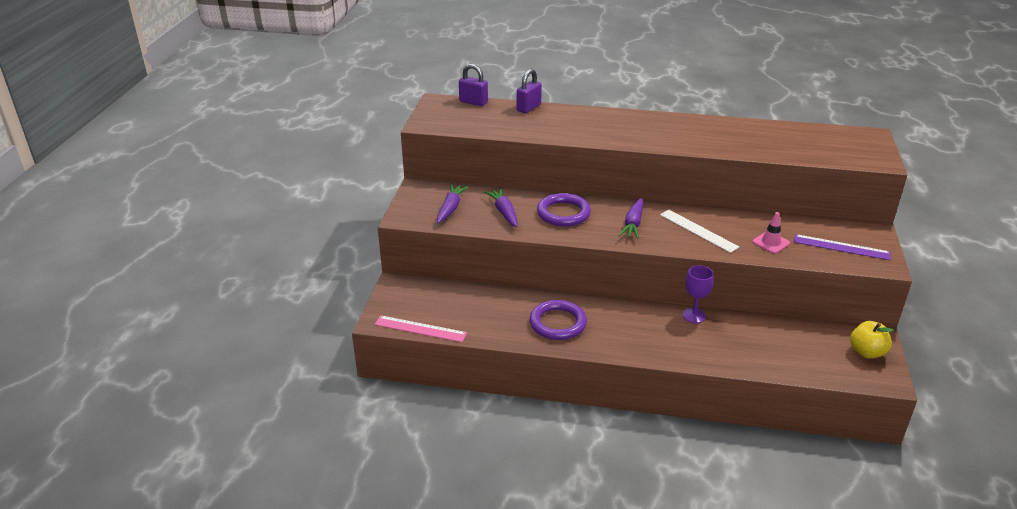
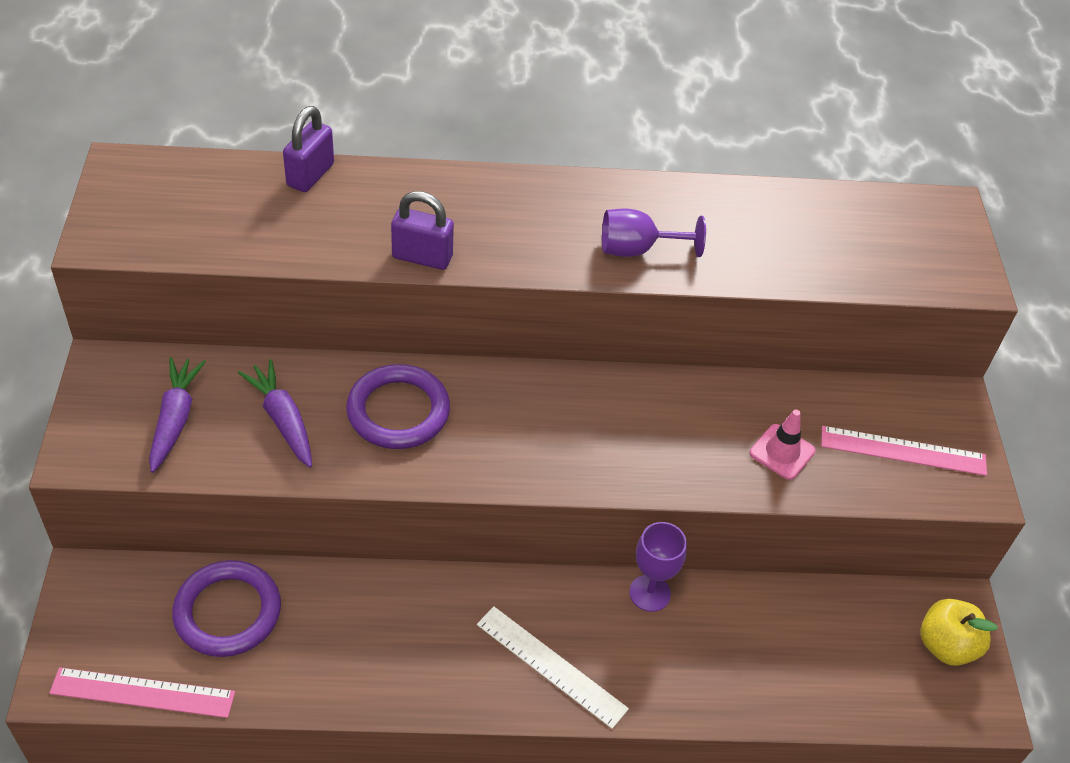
camera: 15 degrees left, 15 degrees up
(473, 102) = (197, 165): purple padlock -> purple padlock (422, 257)
(557, 323) = (406, 644): purple ring -> purple ring (228, 612)
(633, 224) = (531, 427): purple carrot -> none
(694, 141) = (637, 250): none -> purple goblet
(698, 230) = (652, 433): white ruler -> white ruler (551, 666)
(841, 247) = (903, 451): purple ruler -> pink ruler

